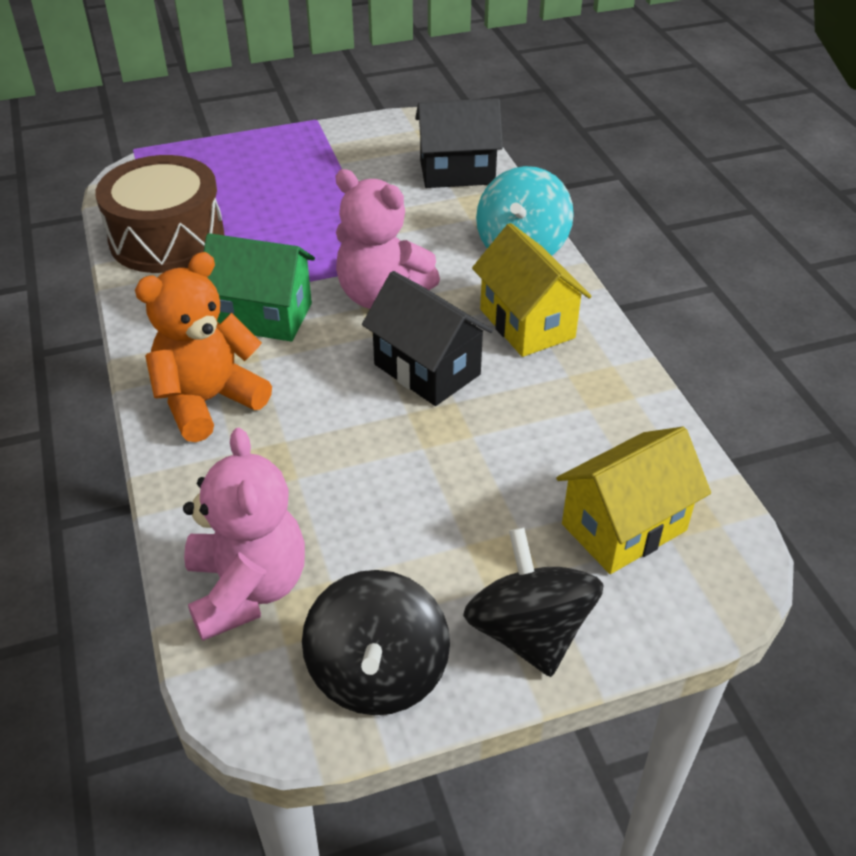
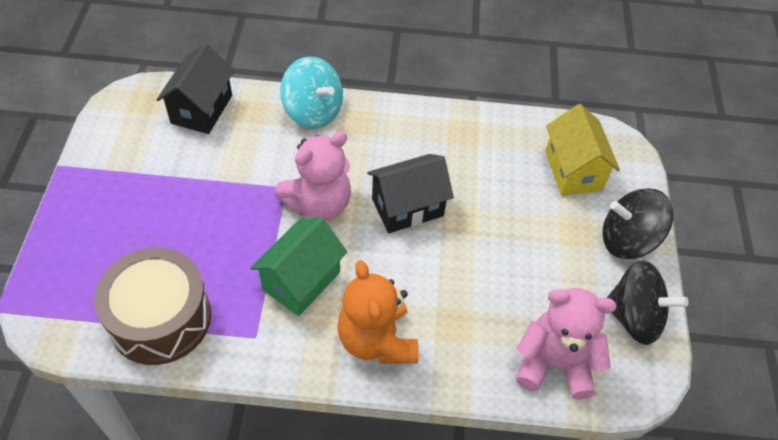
camera: 70 degrees left, 10 degrees up
(527, 323) = (391, 141): yellow house -> none

